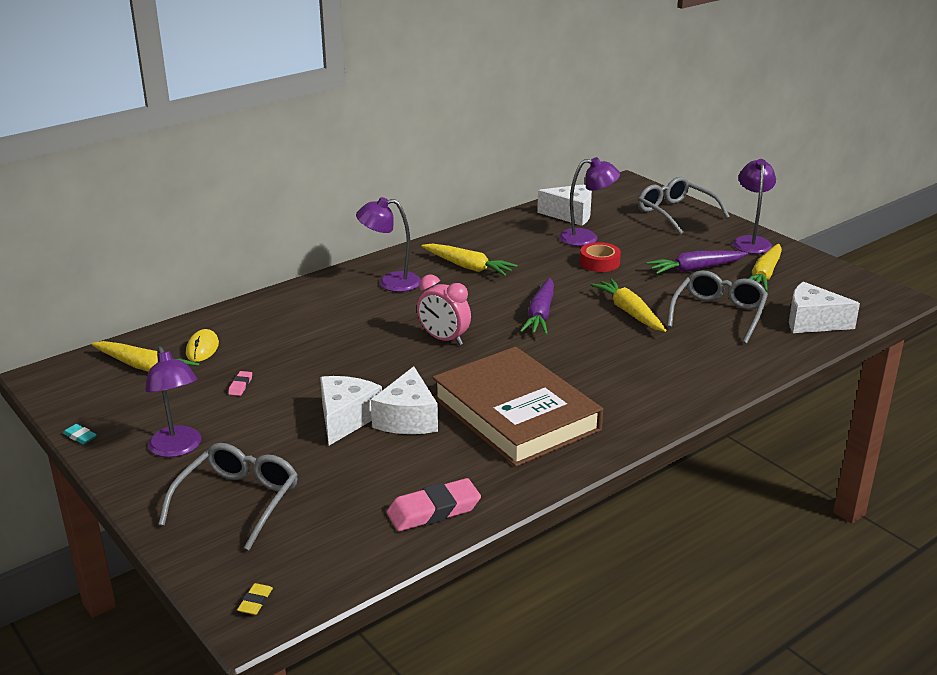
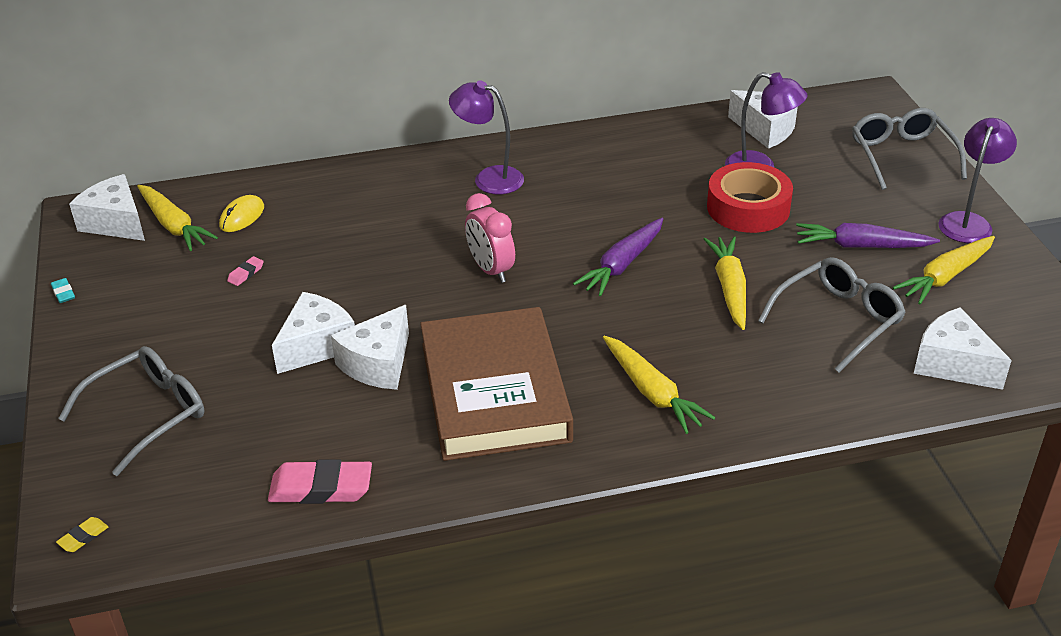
camera: 25 degrees right, 10 degrees up
(87, 377) = (116, 223): none -> white cheese
(178, 448) = (137, 334): purple lamp -> none
(468, 267) = (589, 177): yellow carrot -> yellow carrot (652, 392)
(599, 263) = (748, 208): red tape -> red tape, size x1.63

